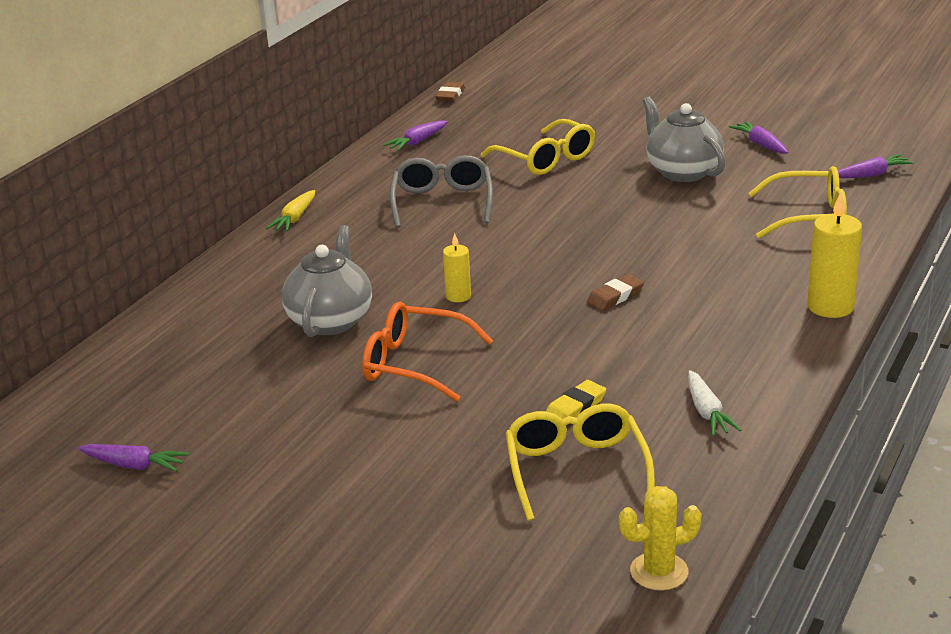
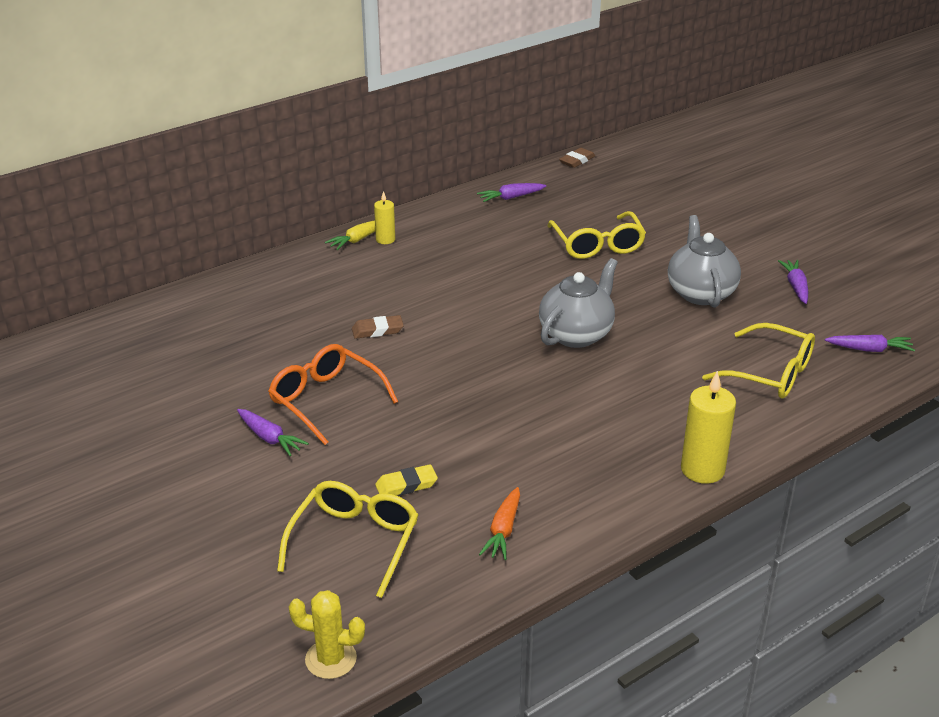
camera: 25 degrees right, 5 degrees up
(134, 465) = (68, 413): purple carrot -> purple carrot (269, 438)
(331, 321) = (302, 339): grey teapot -> grey teapot (576, 334)
(442, 202) = (479, 260): grey glasses -> none
(458, 296) = (412, 351): yellow candle -> yellow candle (385, 239)
(615, 296) = (532, 394): brown eraser -> brown eraser (377, 330)
(707, 412) = (503, 530): white carrot -> orange carrot

